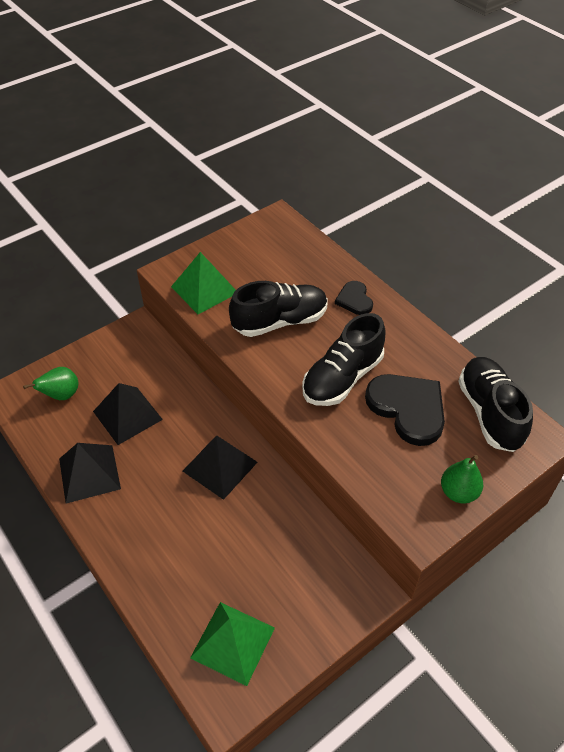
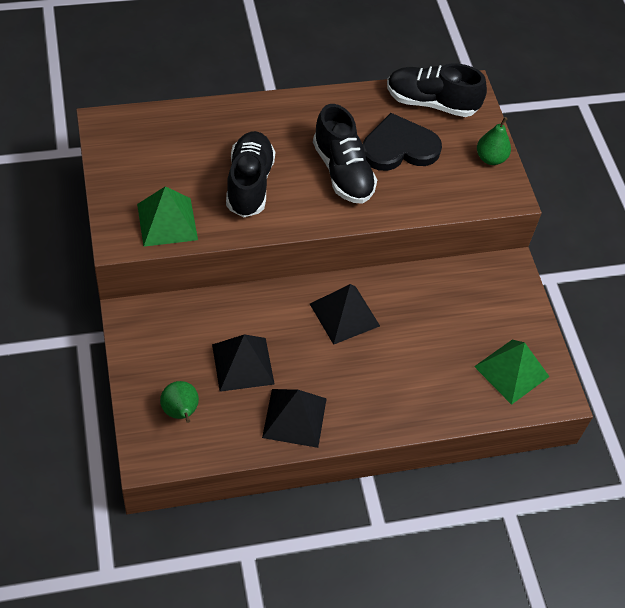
camera: 70 degrees left, 5 degrees up
(354, 300) = (258, 121): black heart -> none

